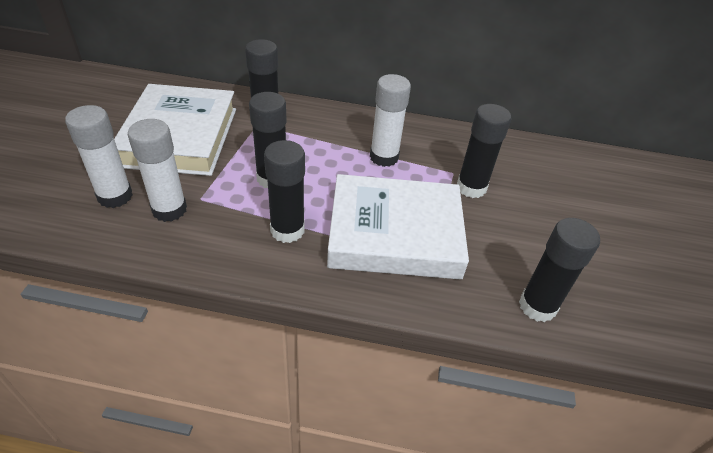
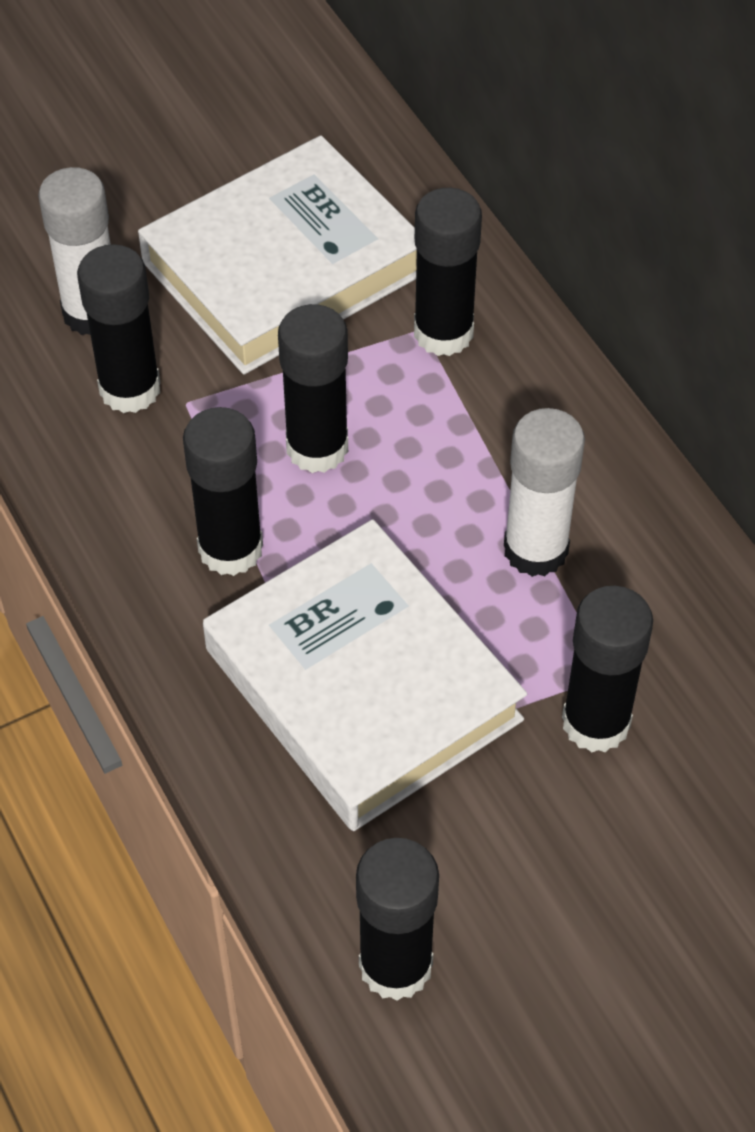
camera: 55 degrees right, 10 degrees up
(169, 209) = (130, 389): white glue stick -> black glue stick

